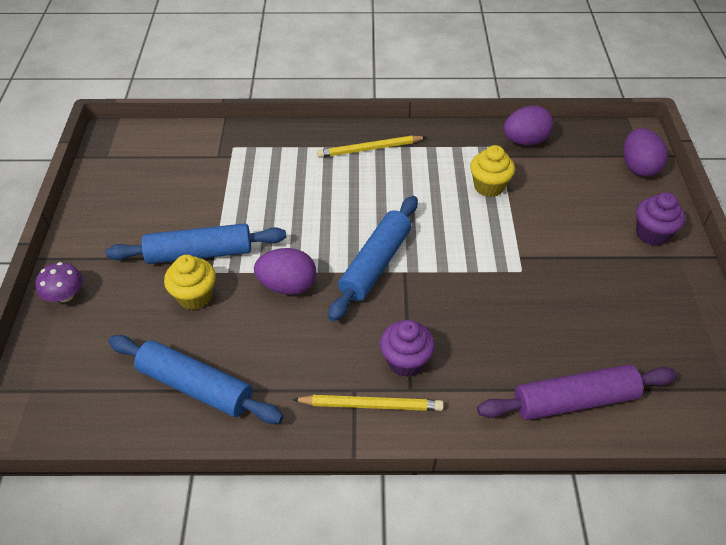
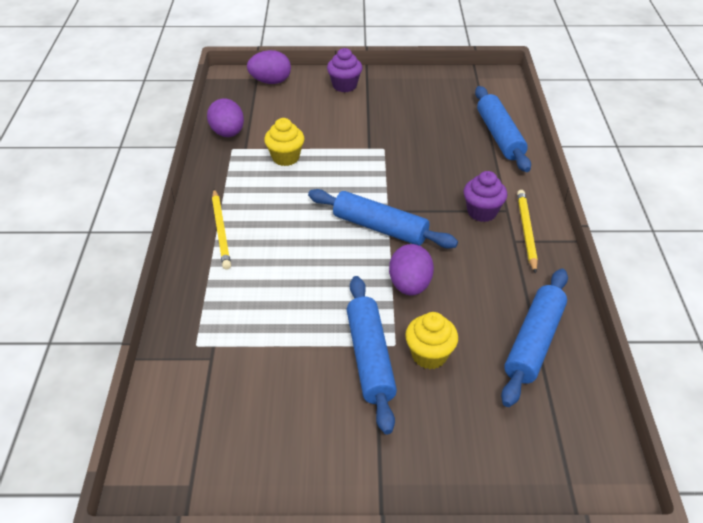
camera: 90 degrees left, 5 degrees down
(65, 295) = (439, 479): purple mushroom -> none
(574, 400) = (499, 136): purple rolling pin -> blue rolling pin

